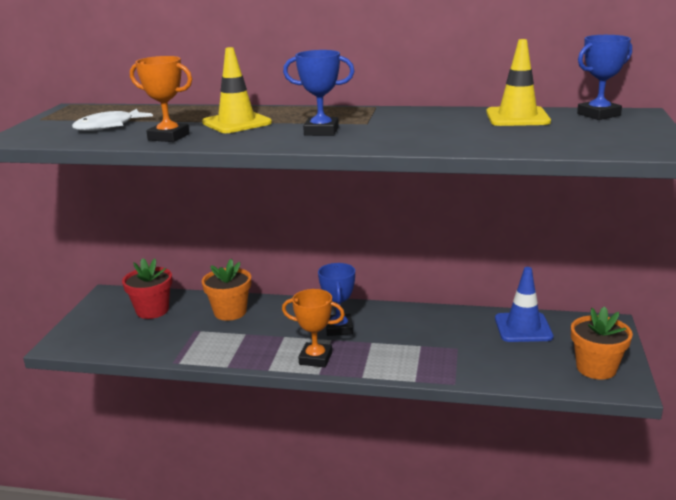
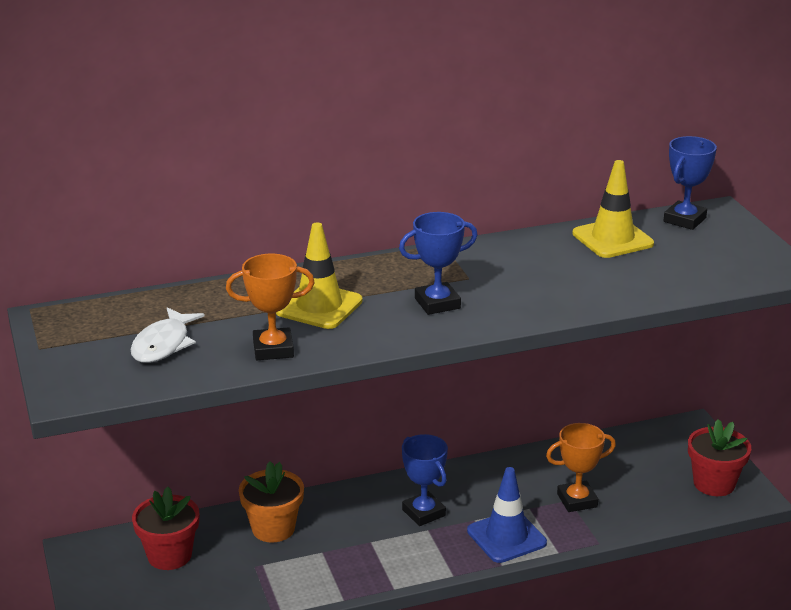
camera: 30 degrees left, 5 degrees up
(315, 358) = (433, 558): orange trophy -> orange trophy (577, 500)
(523, 328) = (614, 455): blue traffic cone -> blue traffic cone (506, 537)
(596, 368) = (714, 483): orange flower pot -> red flower pot

